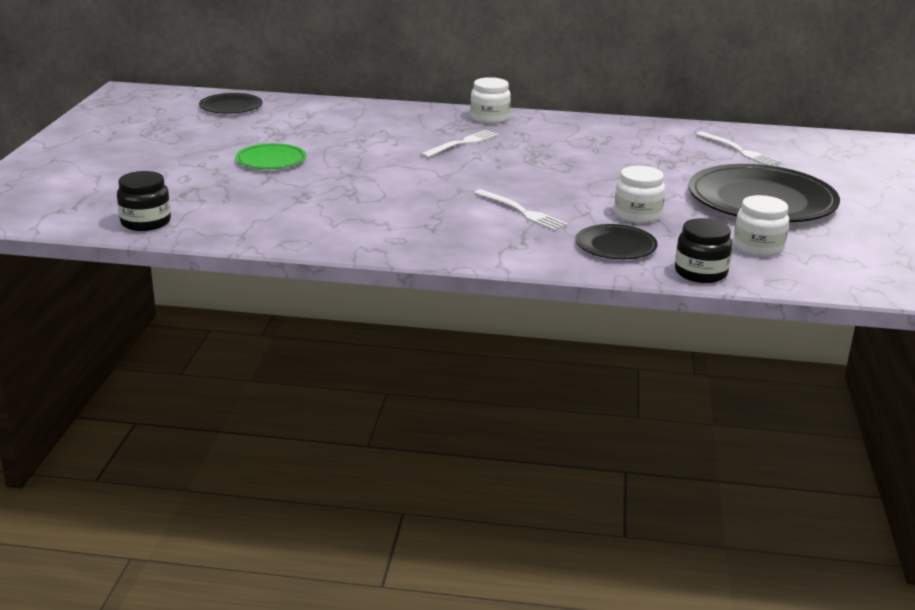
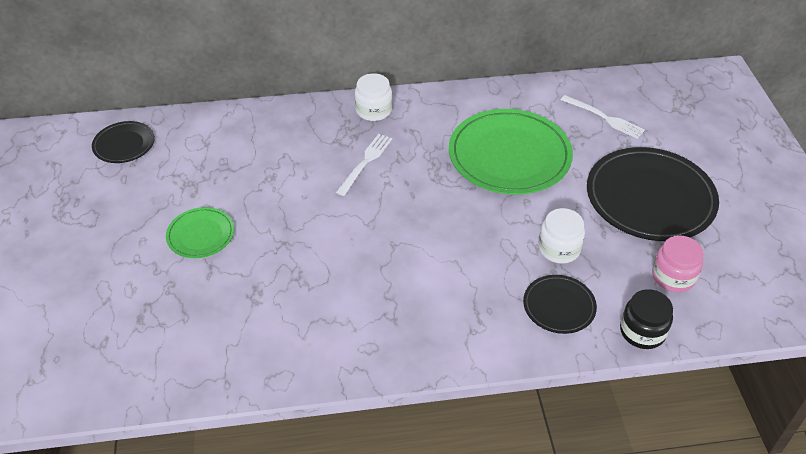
camera: 15 degrees left, 20 degrees up
(146, 222) = (124, 380): black jar -> none
(522, 212) = (460, 269): white fork -> none
(618, 158) = (509, 155): none -> green plate
(758, 247) = (673, 276): white jar -> pink jar

